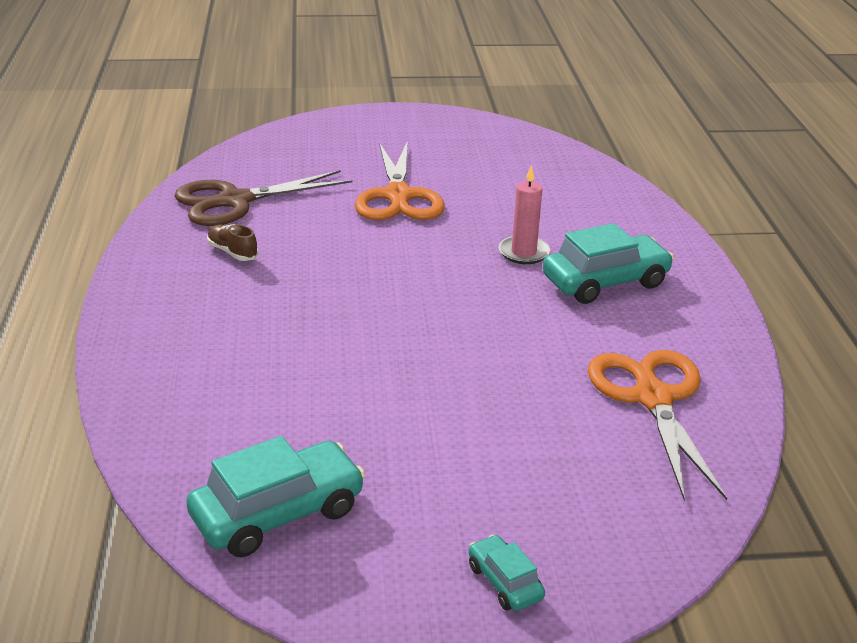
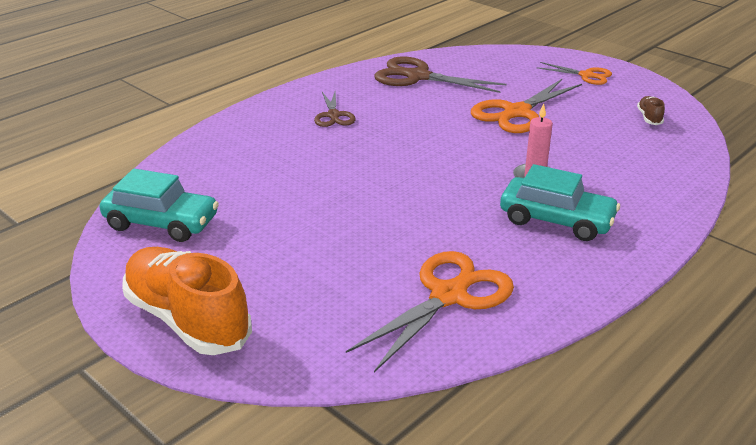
camera: 50 degrees right, 0 degrees up
(228, 287) = (333, 115): none -> brown scissors
(232, 252) = (368, 100): brown shoe -> brown shoe (649, 118)
(390, 131) = (586, 75): none -> orange scissors
(504, 582) = (187, 319): turquoise car -> orange shoe

